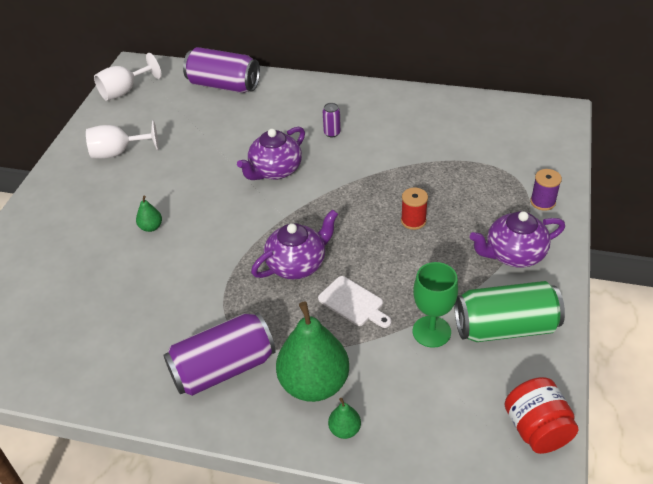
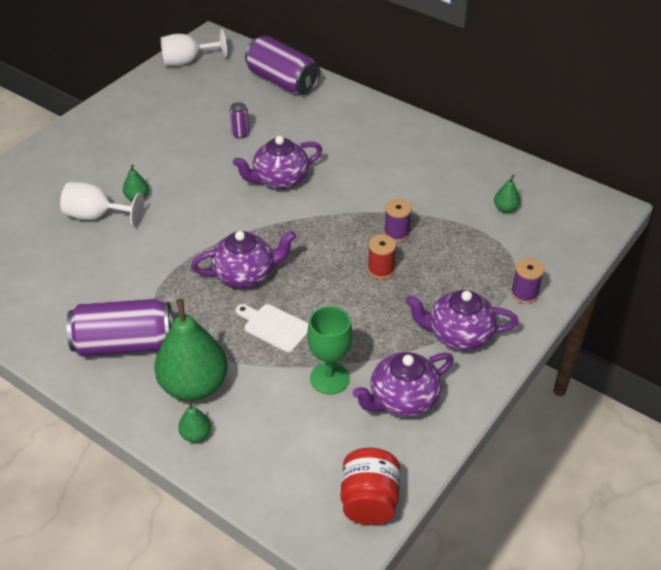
camera: 20 degrees right, 0 degrees up
(118, 153) = (148, 119): white goblet -> white goblet (97, 216)
(332, 133) = (357, 159): purple can -> purple can (240, 134)
(353, 303) = (274, 327): white cutting board -> white cutting board turned 150 degrees clockwise
(406, 185) = (396, 233): none -> purple spool
(481, 137) = (505, 209): none -> green pear
(505, 327) = (402, 399): green can -> purple teapot

